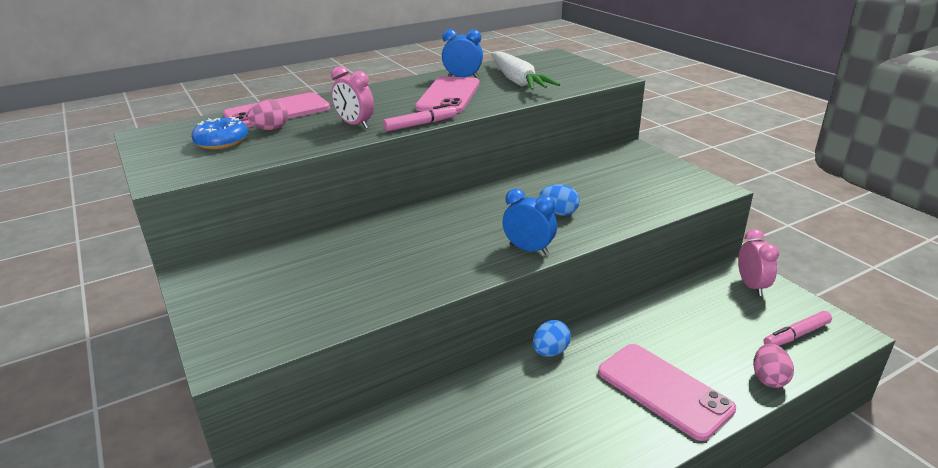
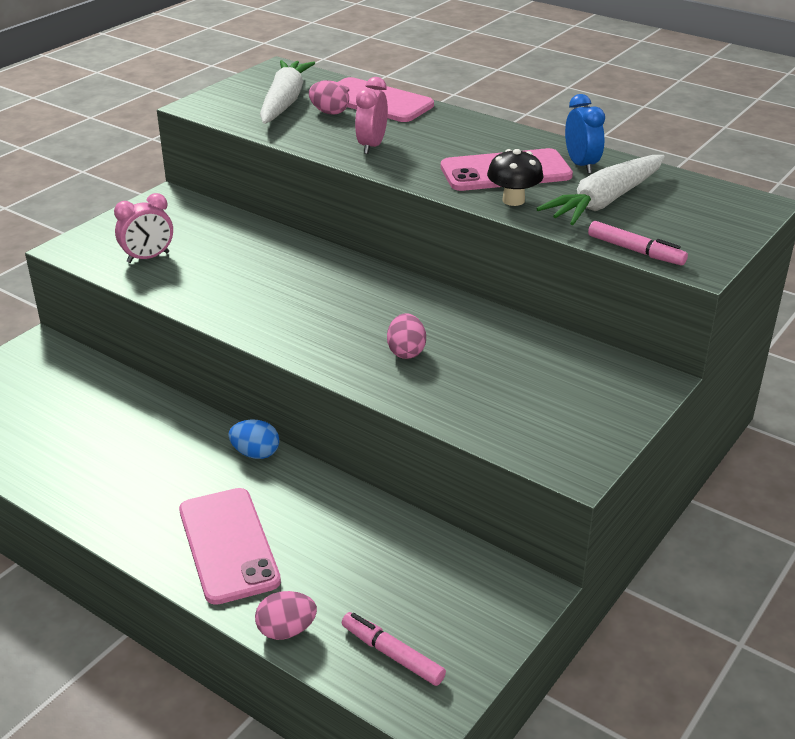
camera: 65 degrees right, 5 degrees up
(222, 142) = (284, 102): blue donut -> white carrot
(420, 124) = (400, 177): pink marker -> pink marker (635, 251)
(492, 100) = (513, 200): none -> black mushroom
(528, 249) = (308, 348): blue clock -> none
(558, 213) = (406, 352): blue egg -> pink egg
(663, 390) = (228, 545): pink phone -> pink phone turned 45 degrees counterclockwise
(751, 286) = (490, 604): pink clock -> pink clock (148, 257)

